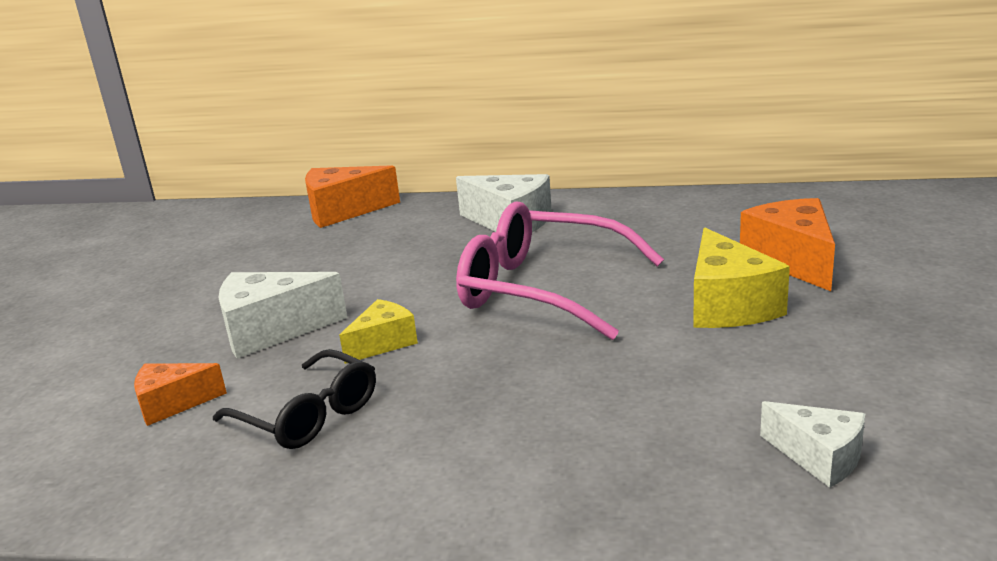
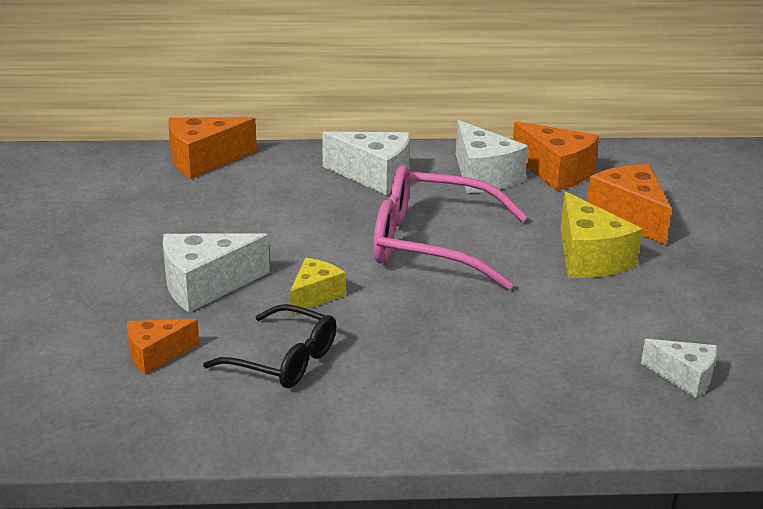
camera: 15 degrees left, 5 degrees up
(630, 221) = (483, 176): none -> white cheese
(716, 216) = (556, 172): none -> orange cheese

